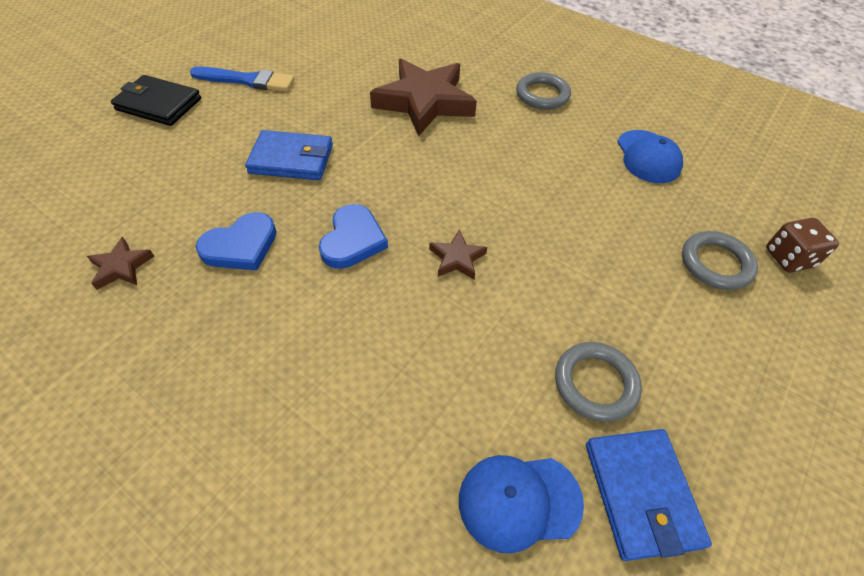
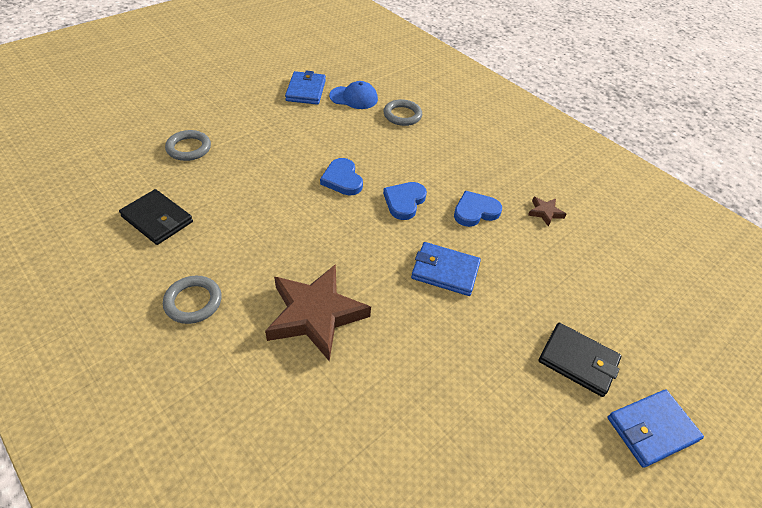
camera: 170 degrees left, 5 degrees down
(113, 71) = (651, 429): none -> blue wallet
(247, 80) = (496, 383): blue brush -> none
(457, 258) = (342, 179): brown star -> blue heart
(595, 383) = (300, 119): grey ring -> grey ring (402, 115)
(648, 157) = (157, 219): blue cap -> black wallet
(788, 258) = (141, 142): brown dice -> none

